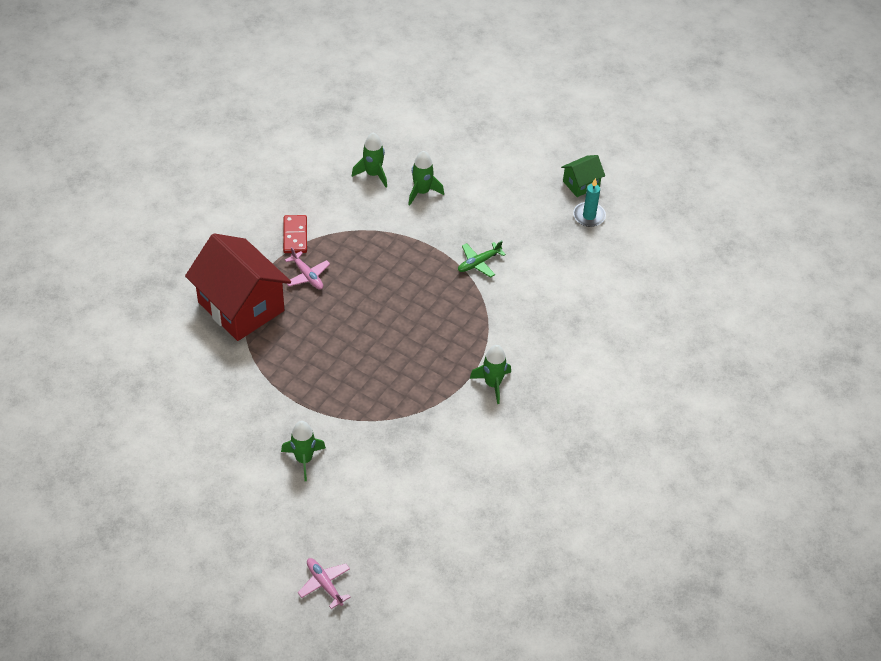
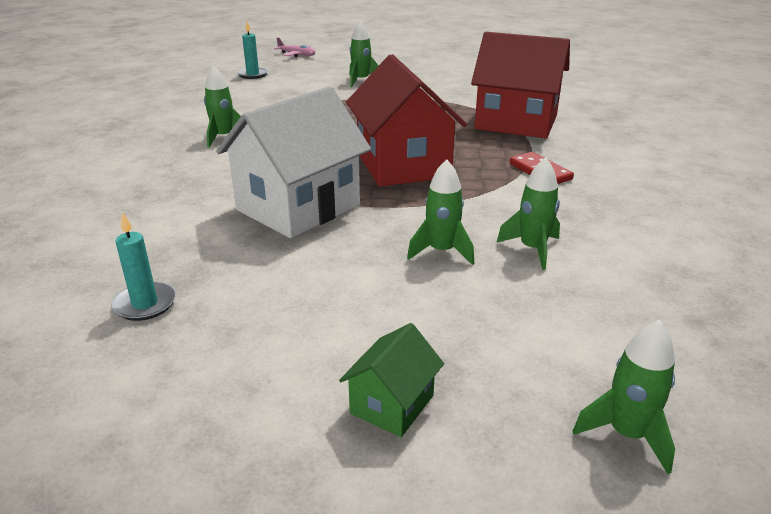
camera: 155 degrees right, 20 degrees down
(307, 275) = (485, 151): pink plane -> none
(380, 282) = (403, 165): none -> red house
(408, 532) = (253, 74): none -> turquoise candle
(430, 84) = (627, 434): none -> green rocket
(479, 263) = (298, 207): green plane -> white house
(581, 184) = (173, 348): green house -> green house (392, 404)

